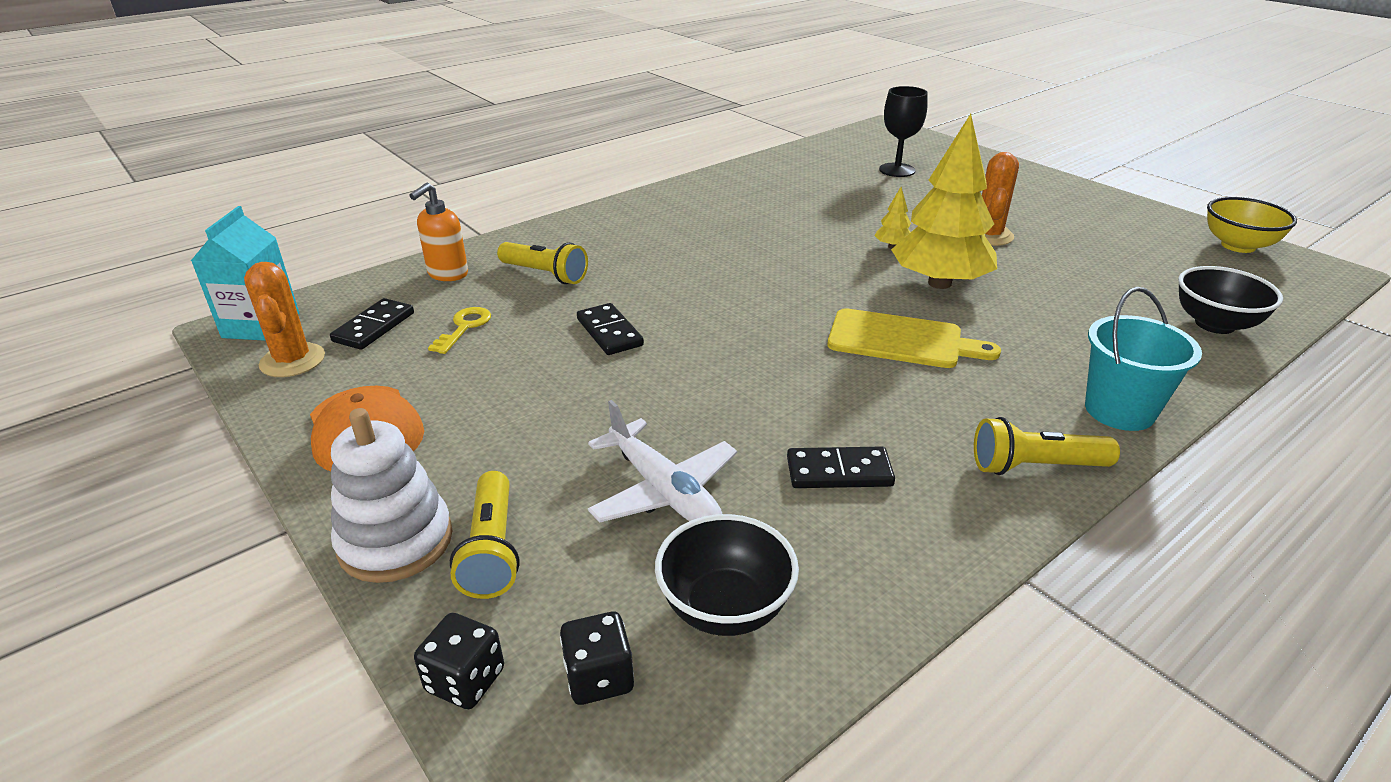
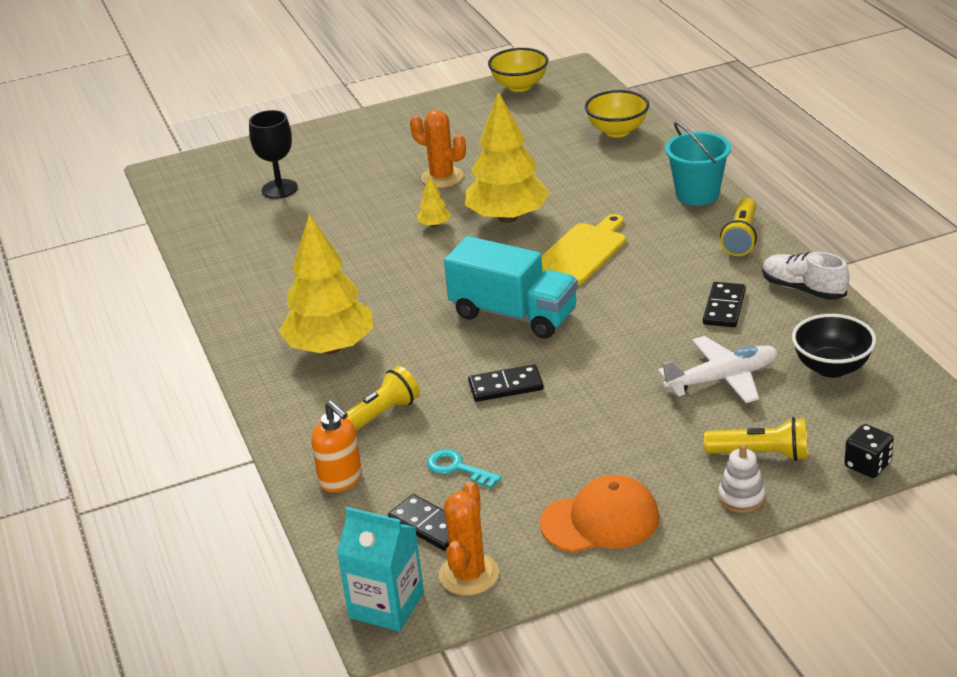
camera: 70 degrees left, 0 degrees up
(292, 360) = (469, 575): orange cactus -> orange cactus turned 75 degrees counterclockwise
(395, 541) = (741, 497): white stacking toy -> white stacking toy, size x0.59
(464, 327) = (457, 468): yellow key -> turquoise key
(599, 677) = (873, 416): black dice -> none
(650, 235) = (330, 348): none -> yellow tree
(747, 316) = (513, 314): none -> turquoise truck
(934, 551) = (803, 289): none -> white shoe
(1214, 324) = (617, 131): black bowl -> yellow bowl

